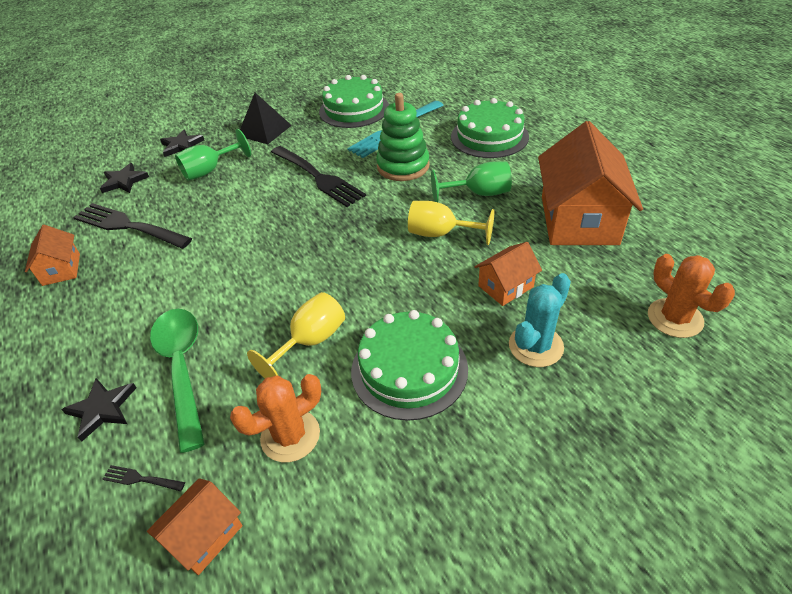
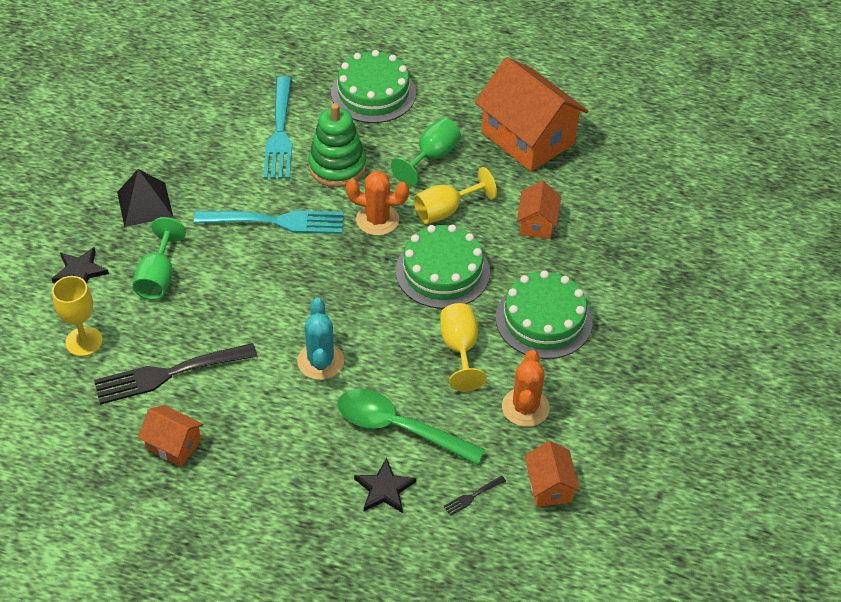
camera: 50 degrees left, 5 degrees up
(124, 181) = (84, 341): black star -> yellow goblet
(318, 177) = (276, 221): black fork -> turquoise fork
(354, 109) = (204, 129): green cake -> green cake (442, 271)
(535, 346) = (598, 252): turquoise cactus -> turquoise cactus (320, 361)
(675, 318) = (654, 179): orange cactus -> orange cactus (377, 220)

